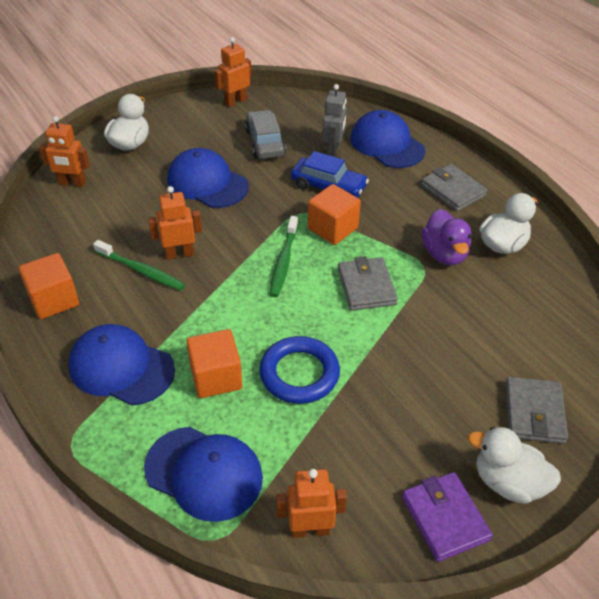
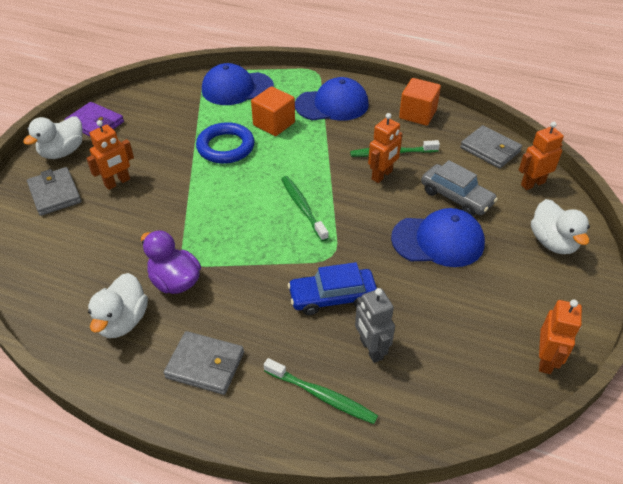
camera: 145 degrees right, 0 degrees up
(265, 142) = (446, 317): grey car -> grey car (456, 197)
(310, 529) = (165, 93): orange robot -> orange robot (117, 182)
(333, 228) = (290, 255): orange cube -> none
(366, 287) = (223, 220): grey wallet -> grey wallet (490, 149)
(387, 144) = (322, 396): blue cap -> green toothbrush
(508, 482) = (63, 152): white duck -> white duck turned 135 degrees clockwise

